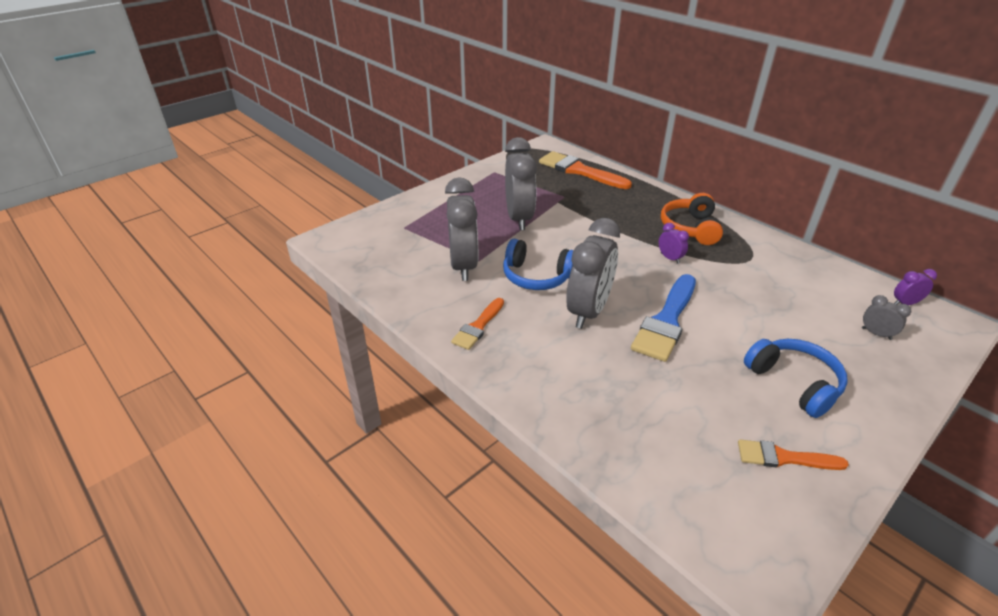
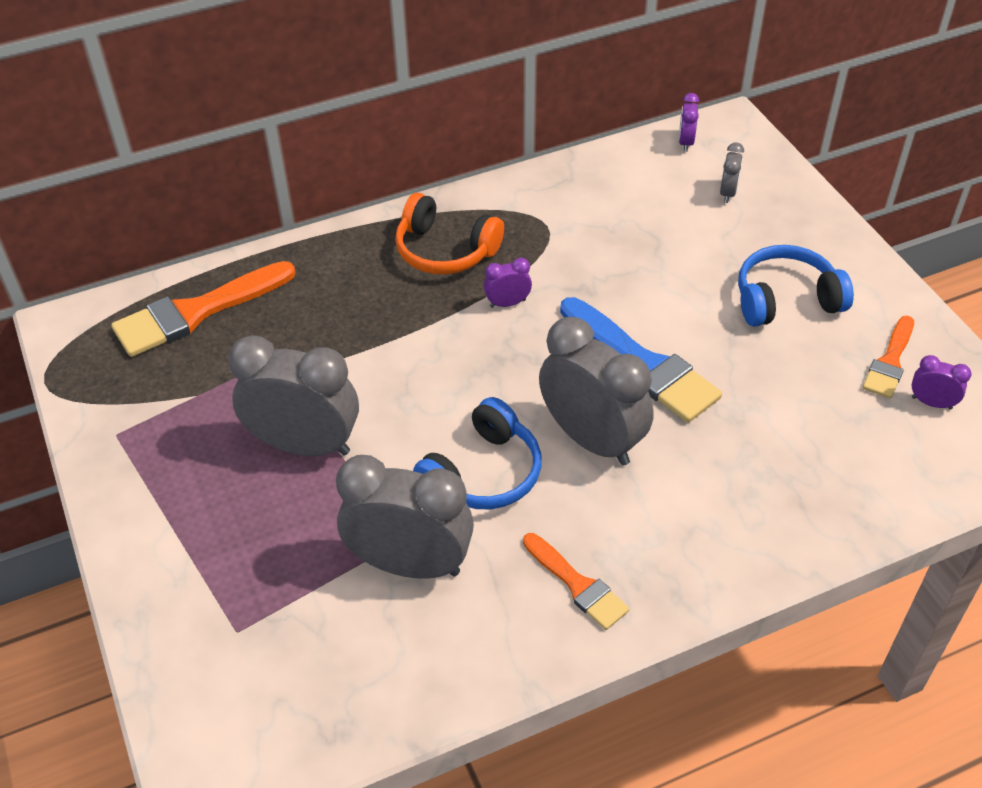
camera: 70 degrees left, 10 degrees up
(760, 493) = (931, 403): none -> purple clock
(876, 334) = (728, 193): grey clock -> grey clock turned 135 degrees clockwise

